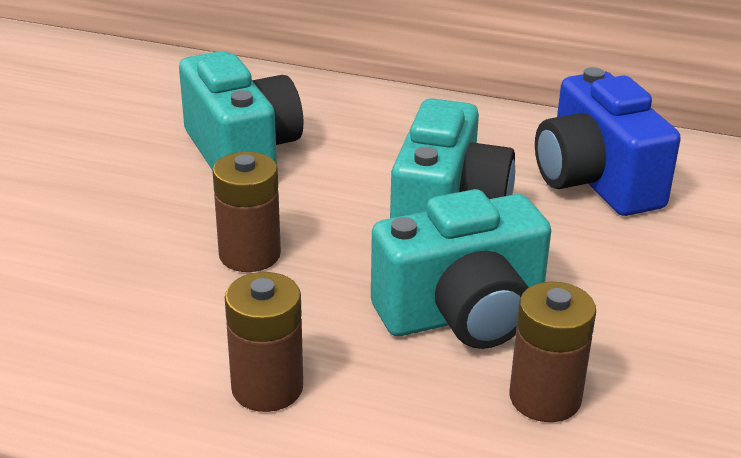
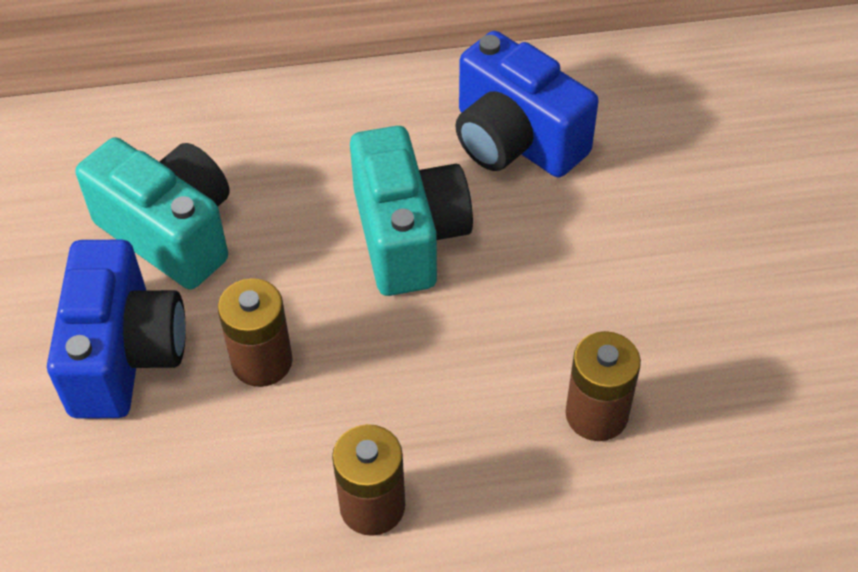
camera: 25 degrees left, 20 degrees up
(140, 214) = (125, 354): none -> blue camera
(462, 315) = (486, 352): turquoise camera -> none

